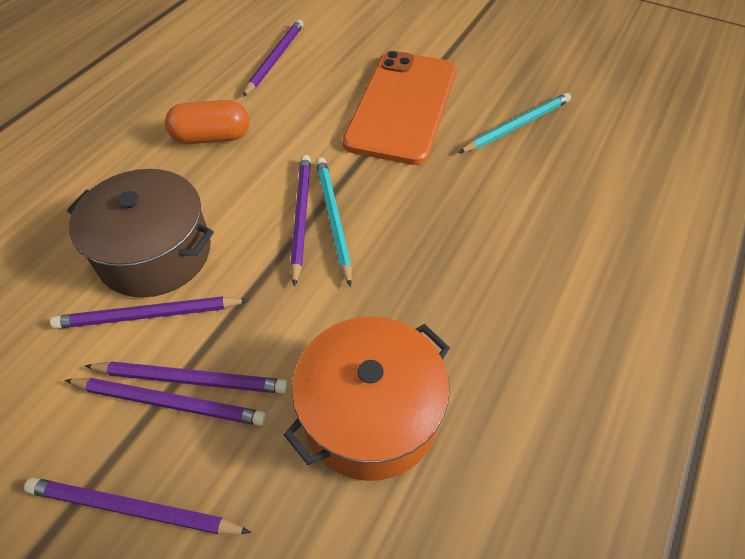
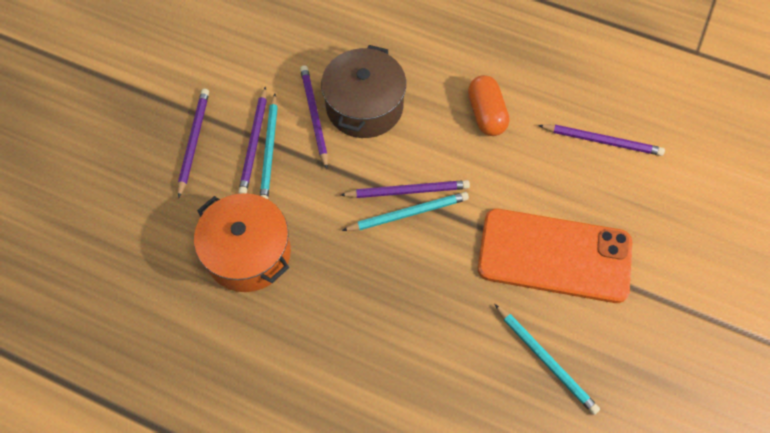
camera: 85 degrees right, 10 degrees up
(191, 379) = (270, 150): purple pencil -> turquoise pencil

